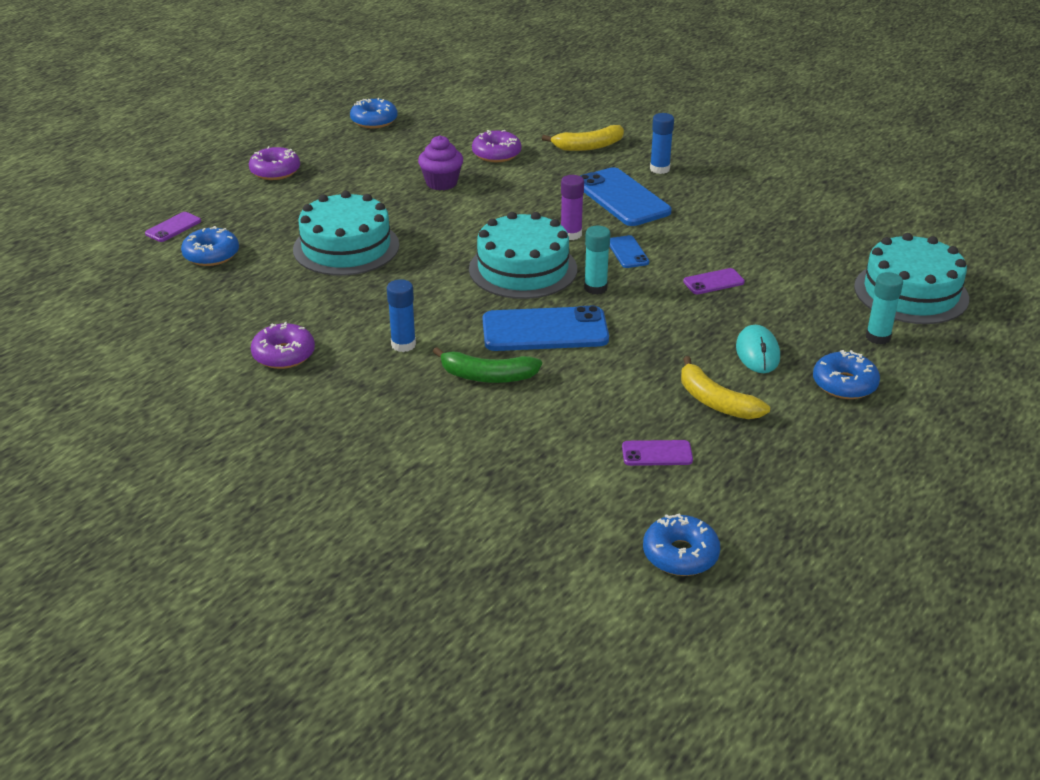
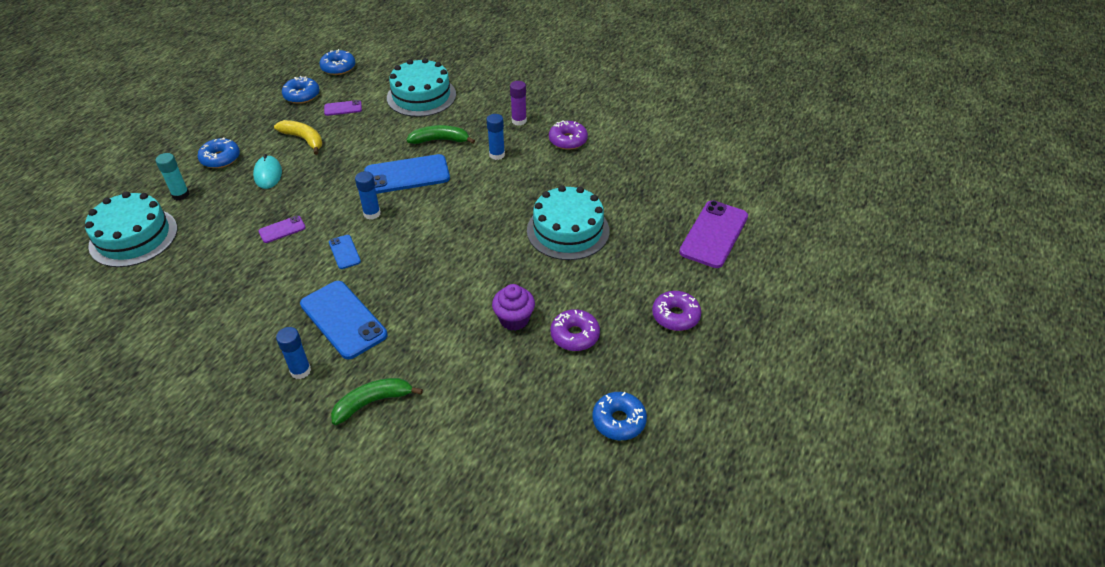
camera: 170 degrees right, 10 degrees up
(173, 227) = (714, 234): purple phone -> purple phone, size x2.04
(211, 255) = (665, 210): blue donut -> blue donut (302, 95)
(496, 154) = (469, 374): purple donut -> purple donut (575, 335)
(523, 269) = (427, 225): turquoise cake -> turquoise cake (421, 96)
(571, 234) = (390, 266): purple glue stick -> purple glue stick (519, 121)
(588, 146) = (372, 402): yellow banana -> green banana
(595, 288) = (372, 213): turquoise glue stick -> blue glue stick

